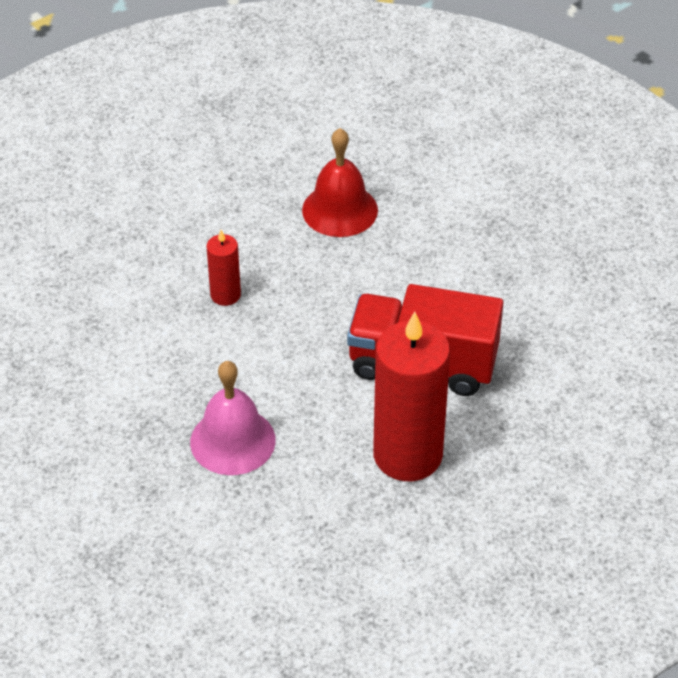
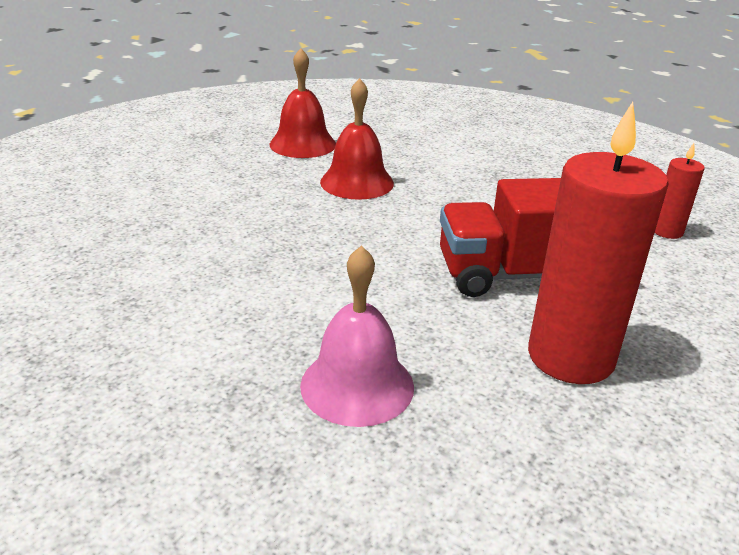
camera: 20 degrees left, 15 degrees down
(225, 295) = (277, 254): red candle -> red candle (667, 231)
(312, 136) = (302, 144): none -> red bell

